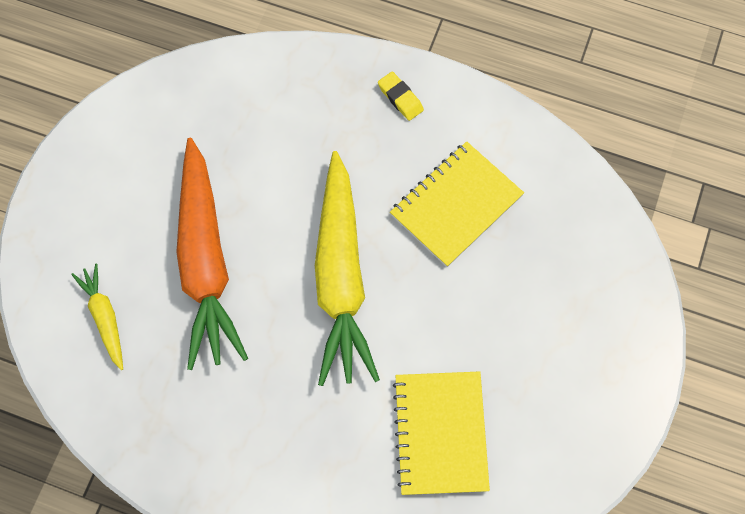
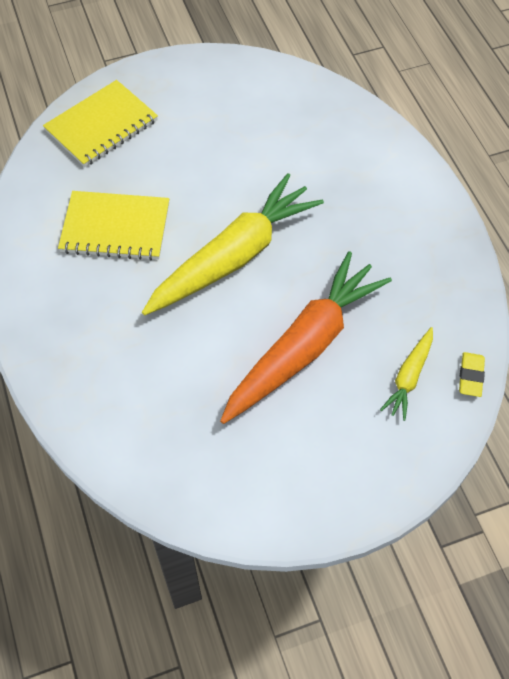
camera: 130 degrees left, 10 degrees down
(400, 98) = (51, 320): yellow eraser -> yellow eraser (470, 376)
(440, 433) = (283, 138): yellow notebook -> yellow notebook (101, 126)

